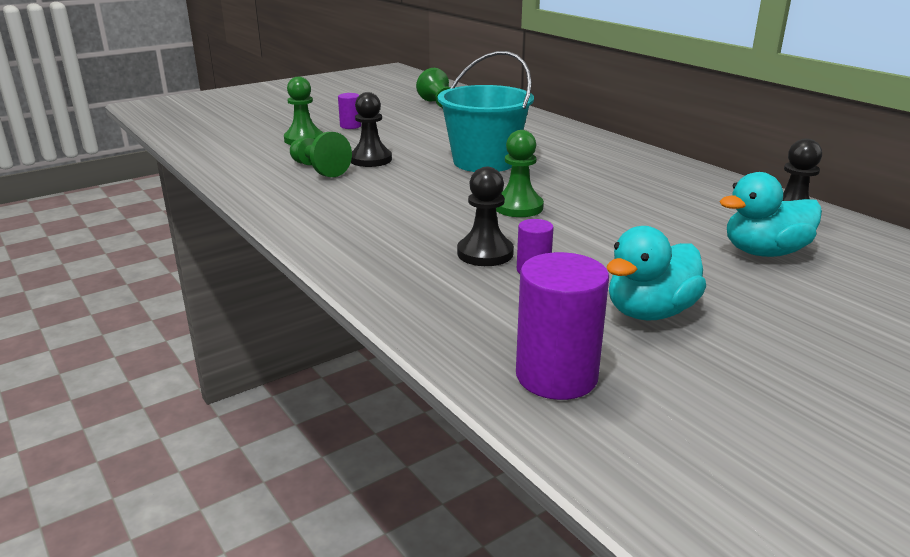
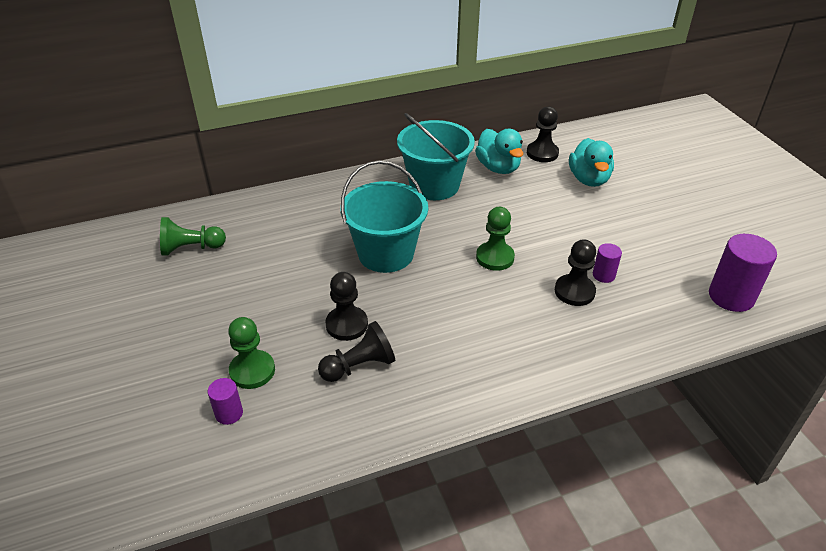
camera: 75 degrees left, 15 degrees up
(319, 169) = (359, 366): green pawn -> black pawn
(350, 126) = (223, 327): purple cylinder -> purple cylinder (229, 413)
(630, 169) = (434, 185): none -> turquoise bucket
(650, 312) = (661, 244): turquoise duck -> turquoise duck (498, 168)

